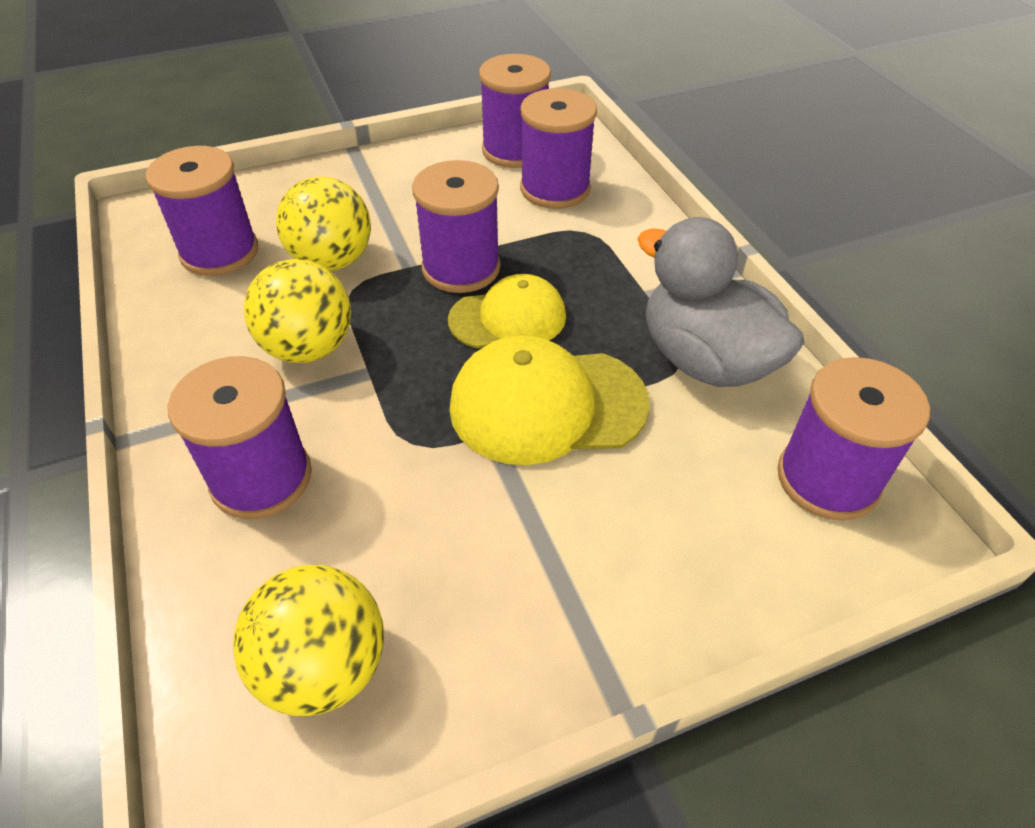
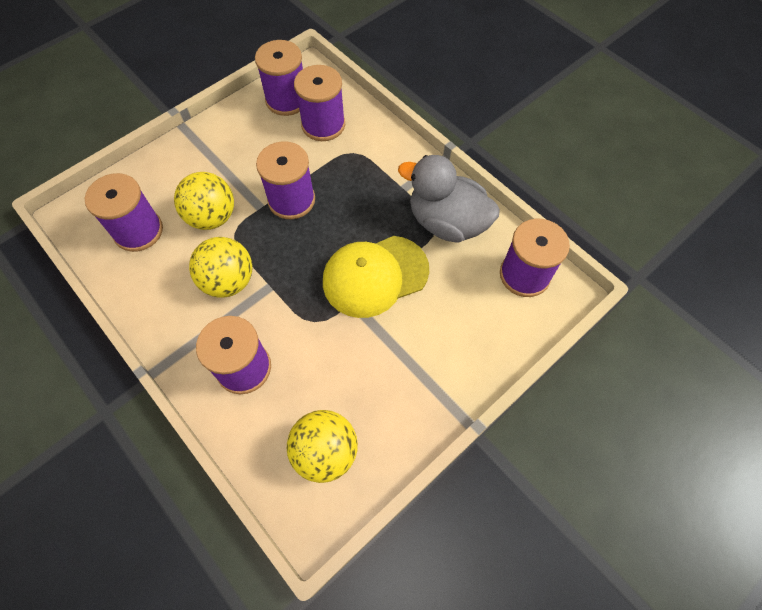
camera: 20 degrees left, 15 degrees up
(508, 318) = (332, 227): yellow cap -> none

